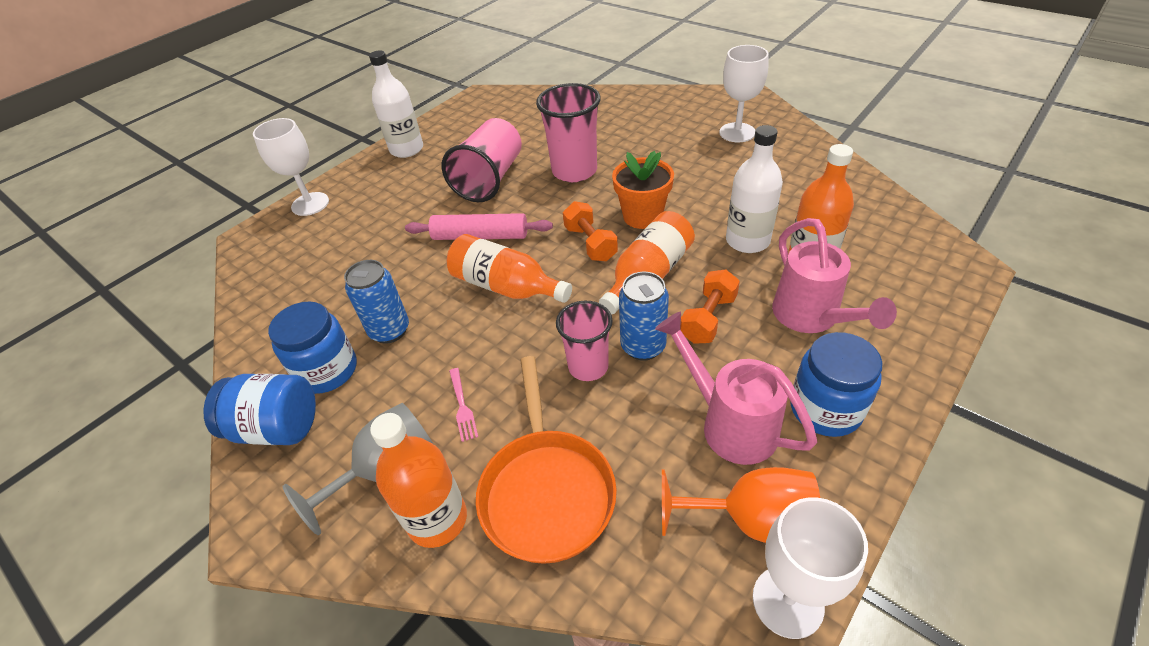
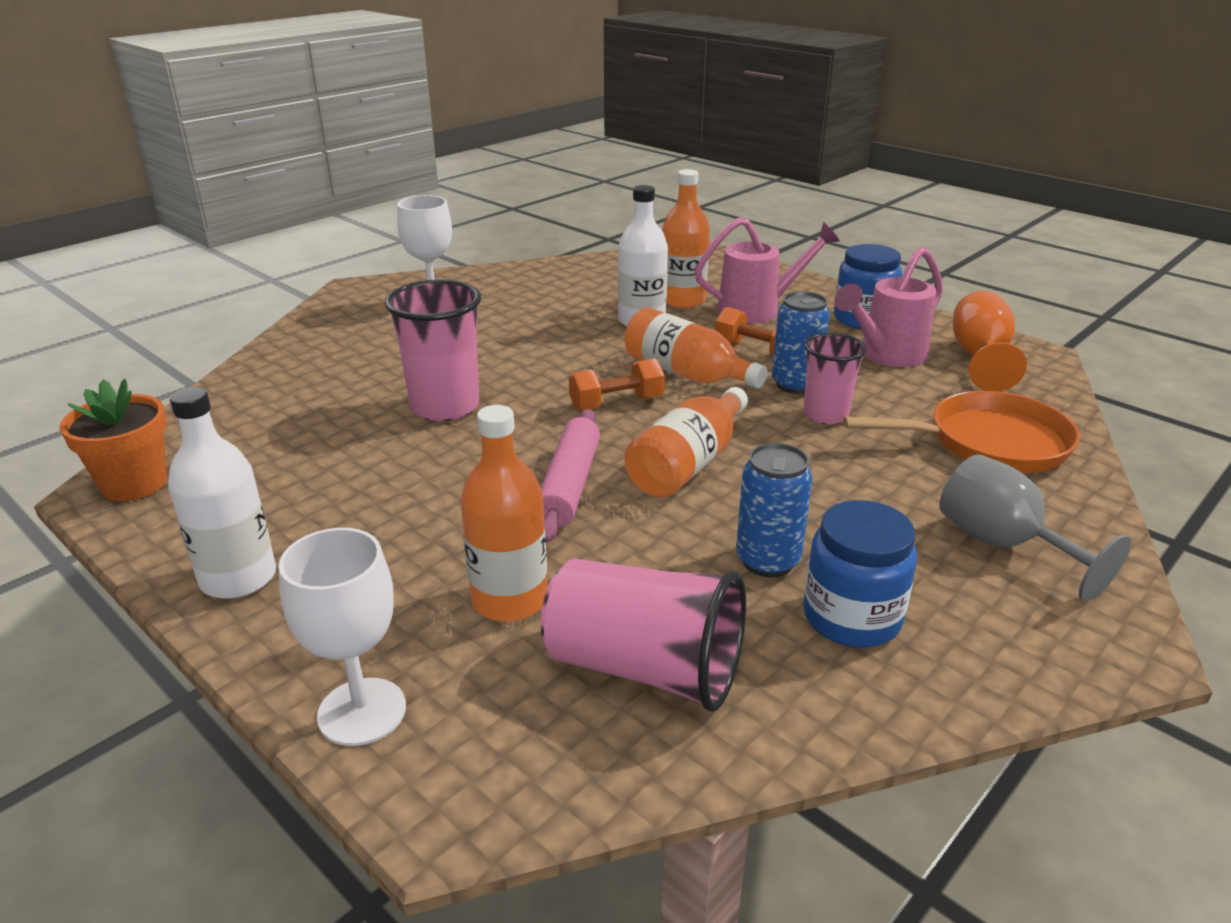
camera: 90 degrees left, 15 degrees down
(277, 428) = (968, 657): blue jar -> none
(437, 519) = (1048, 506): orange bottle -> orange bottle (509, 600)
(462, 406) = (895, 494): pink fork -> none
(490, 179) = (419, 477): pink cup -> pink cup (645, 668)
(642, 216) = (575, 369): orange flower pot -> orange flower pot (134, 484)
(787, 601) = (1040, 354): white goblet -> none

